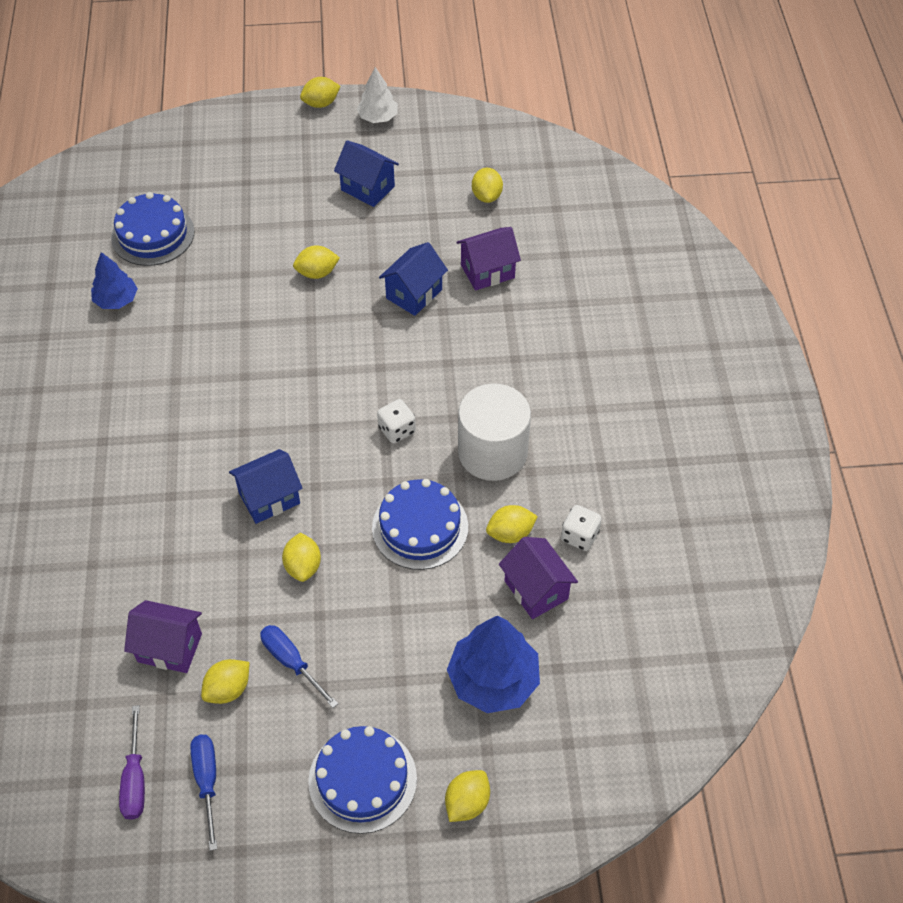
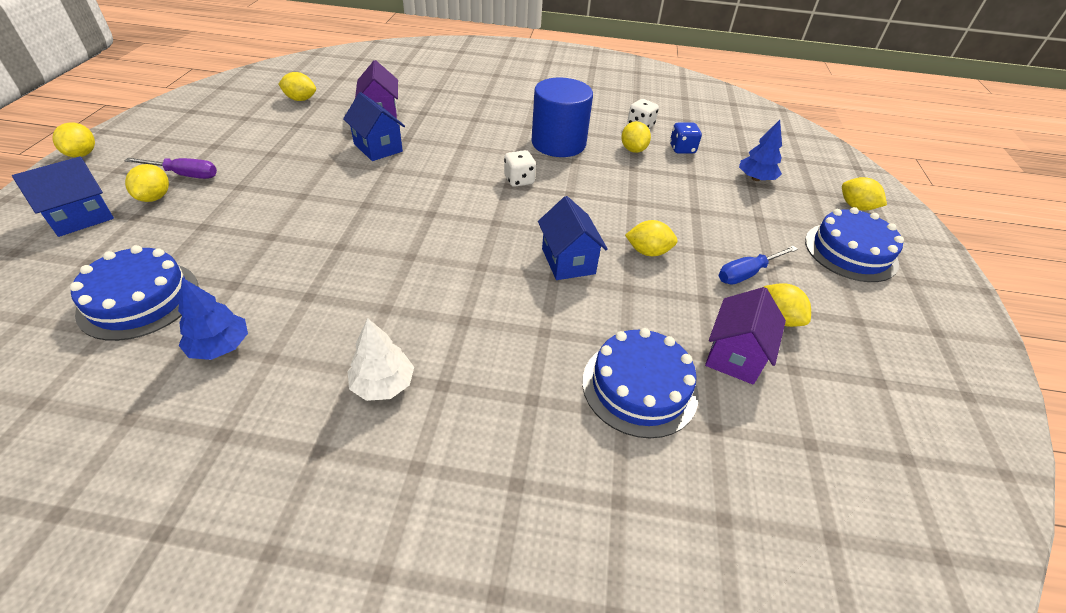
camera: 80 degrees left, 10 degrees down
(135, 779) = (890, 402): purple screwdriver -> purple screwdriver (185, 175)
(207, 781) = (877, 346): blue screwdriver -> none
(317, 273) = (310, 192): yellow lemon -> yellow lemon (155, 197)
(367, 188) = (230, 148): blue house -> blue house (81, 217)
(378, 117) = (146, 128): white tree -> white tree (383, 384)
(420, 527) = (619, 186): blue cake -> blue cake (639, 387)
(492, 452) = (558, 143): white cylinder -> blue cylinder
(493, 680) = (755, 178): blue tree -> blue tree, size x0.61
(536, 590) = (682, 149): purple house -> blue dice

